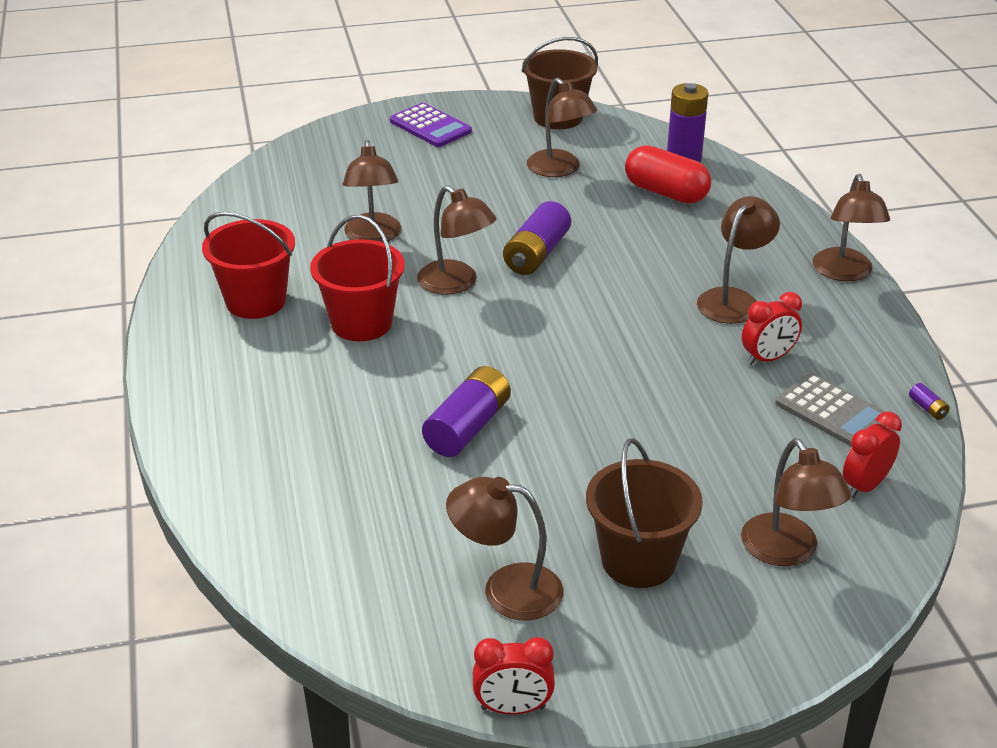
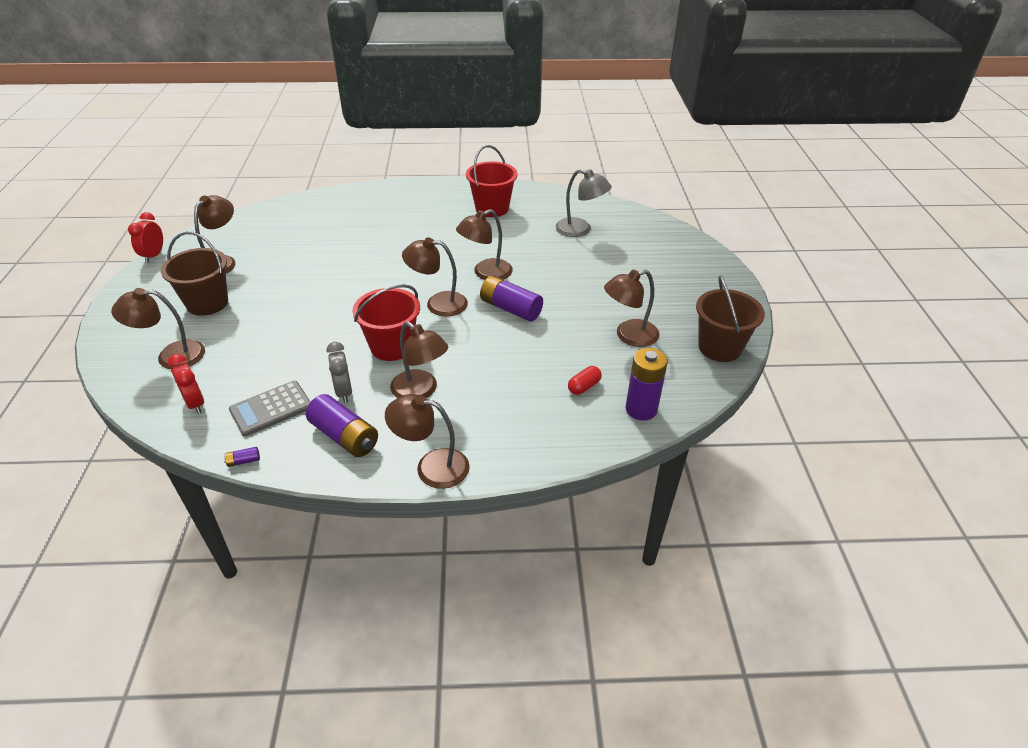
camera: 100 degrees right, 5 degrees up
(314, 215) = (580, 230): none -> grey lamp
(361, 323) = (457, 238): red bucket -> red bucket (392, 346)
(373, 236) = (550, 248): brown lamp -> brown lamp (438, 304)
(430, 126) = (702, 282): purple calculator -> none
(468, 427) = (345, 263): purple battery -> purple battery (344, 436)
(666, 193) = (584, 387): red capsule -> red capsule, size x0.52
(768, 358) = (344, 392): red clock -> grey clock

